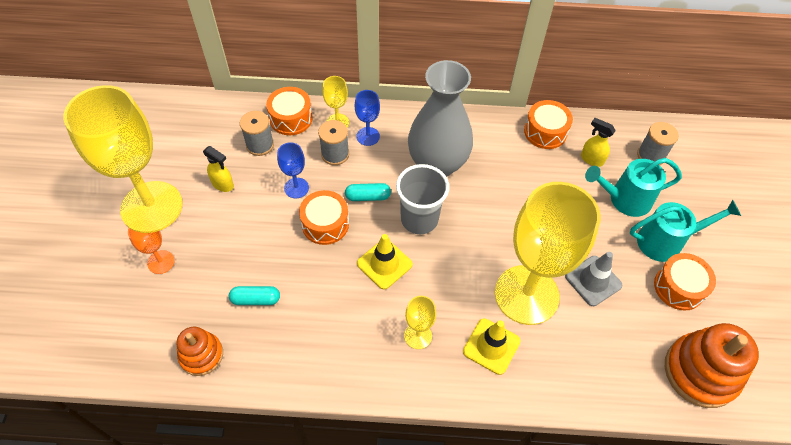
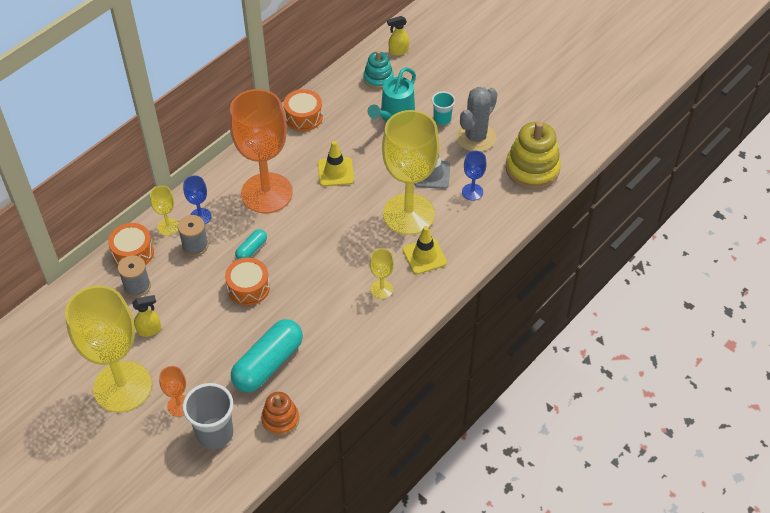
camera: 50 degrees left, 5 degrees down
(256, 299) = (268, 364): turquoise capsule -> turquoise capsule, size x2.05
(296, 188) = (200, 286): blue goblet -> blue goblet (472, 192)
(384, 264) = (313, 274): yellow traffic cone -> yellow traffic cone (335, 172)
(419, 219) = (299, 232): grey cup -> grey cup (215, 433)
(437, 164) = (266, 193): grey vase -> orange goblet
(591, 159) = (349, 110): yellow spray bottle -> yellow spray bottle (398, 51)
(650, 155) = (378, 78): grey spool -> turquoise stacking toy
(666, 241) = (442, 119): turquoise watering can -> turquoise cup
(679, 287) = (476, 137): orange drum -> grey cactus
(700, 372) = (532, 169): orange stacking toy -> yellow stacking toy

